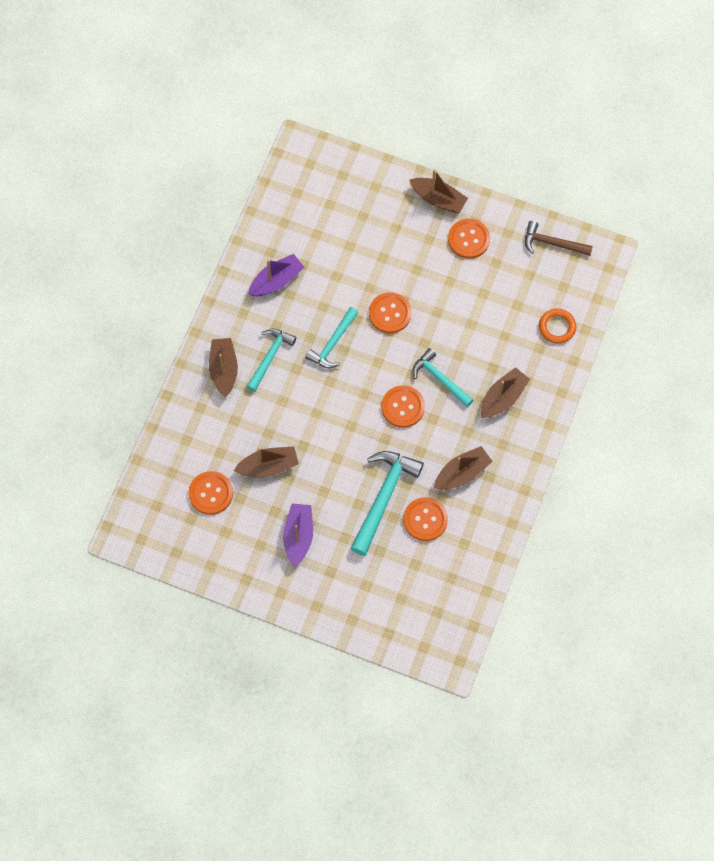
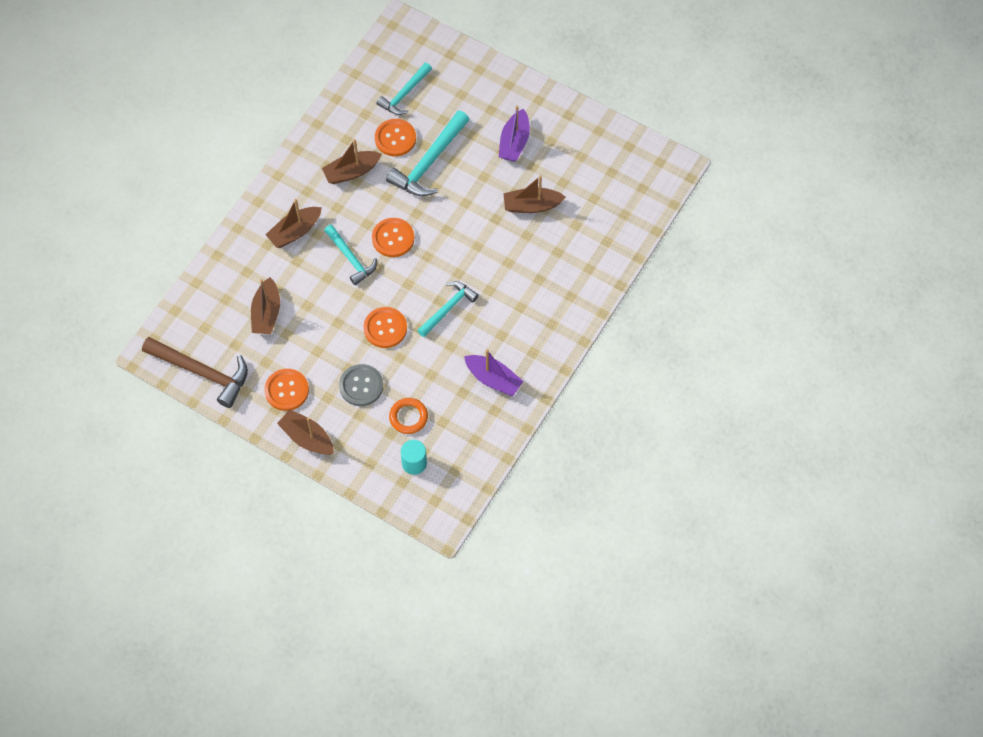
camera: 170 degrees left, 5 degrees down
(211, 493) = (590, 190): orange button -> none
(224, 370) = (560, 300): brown boat -> brown boat (266, 313)
(269, 357) = (513, 305): turquoise hammer -> turquoise hammer (405, 94)
(276, 281) = (493, 379): purple boat -> purple boat turned 120 degrees counterclockwise
(335, 192) = (414, 463): none -> turquoise cylinder
(400, 254) = (361, 386): none -> grey button
(553, 243) = (202, 372): brown hammer -> brown hammer, size x1.55
(557, 327) = (223, 289): orange ring -> orange ring (408, 417)

